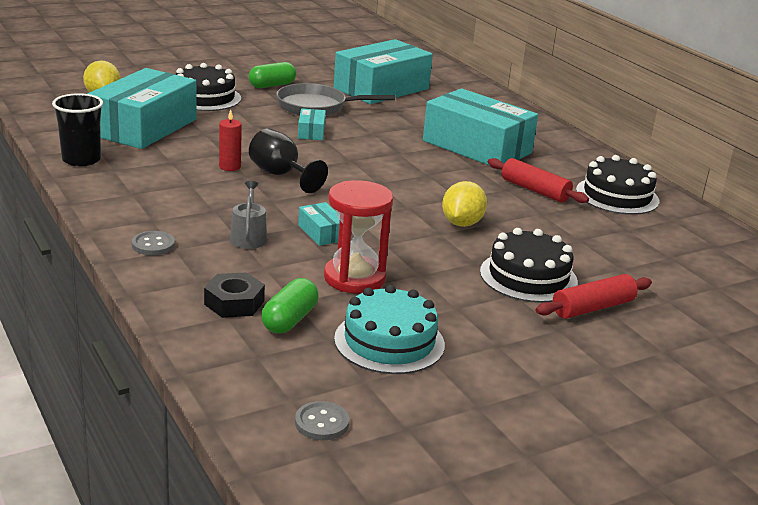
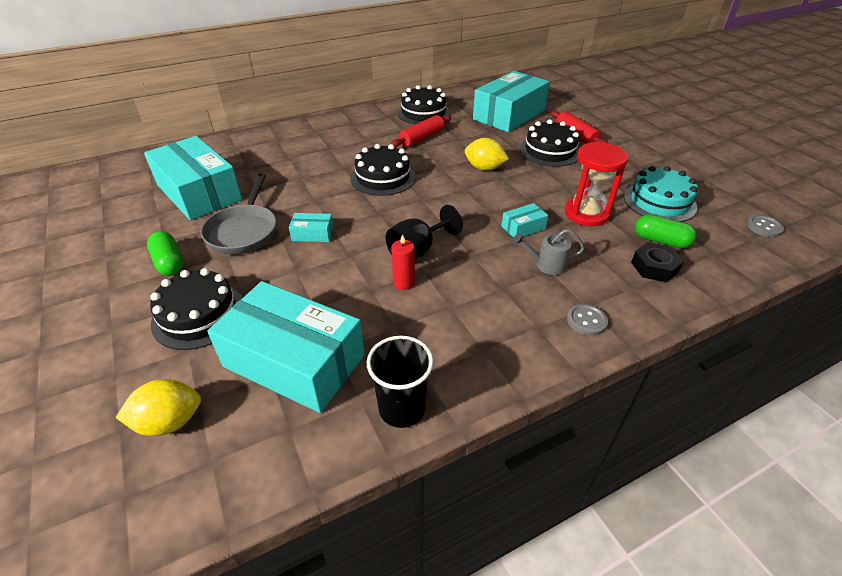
camera: 85 degrees left, 15 degrees up
(425, 164) = (383, 177): none -> black cake
(477, 147) = (345, 154): turquoise box -> turquoise box (509, 115)

